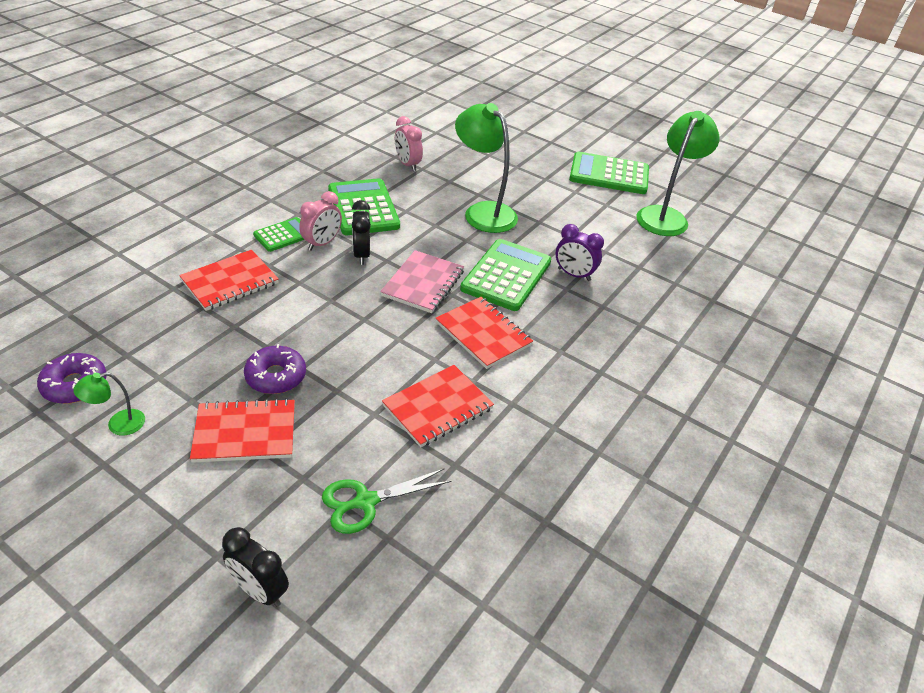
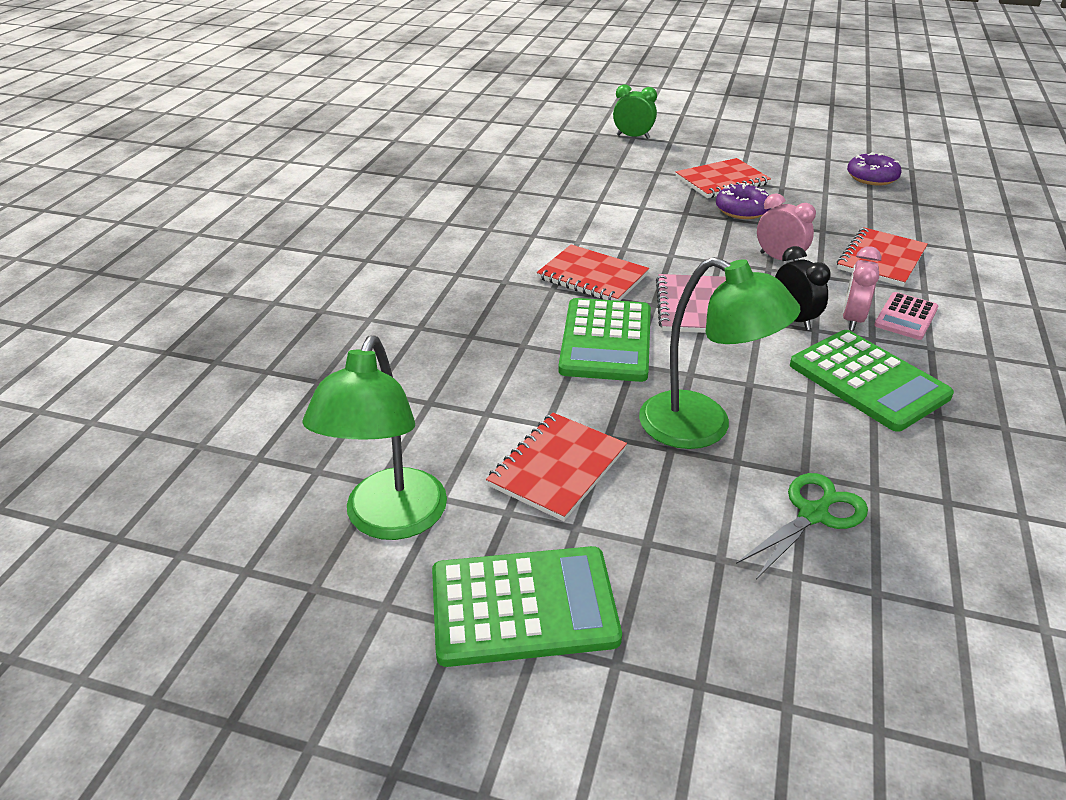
camera: 165 degrees right, 5 degrees down
(118, 424) = (809, 168): green lamp -> none
(259, 590) = (633, 137): black clock -> green clock
(283, 235) = (906, 317): green calculator -> pink calculator
(365, 502) = (605, 171): green scissors -> green scissors (813, 514)
(407, 164) = (906, 488): pink clock -> pink clock (779, 259)
(437, 407) = (595, 220): red notebook -> red notebook (557, 468)
(574, 274) = (520, 365): purple clock -> none

